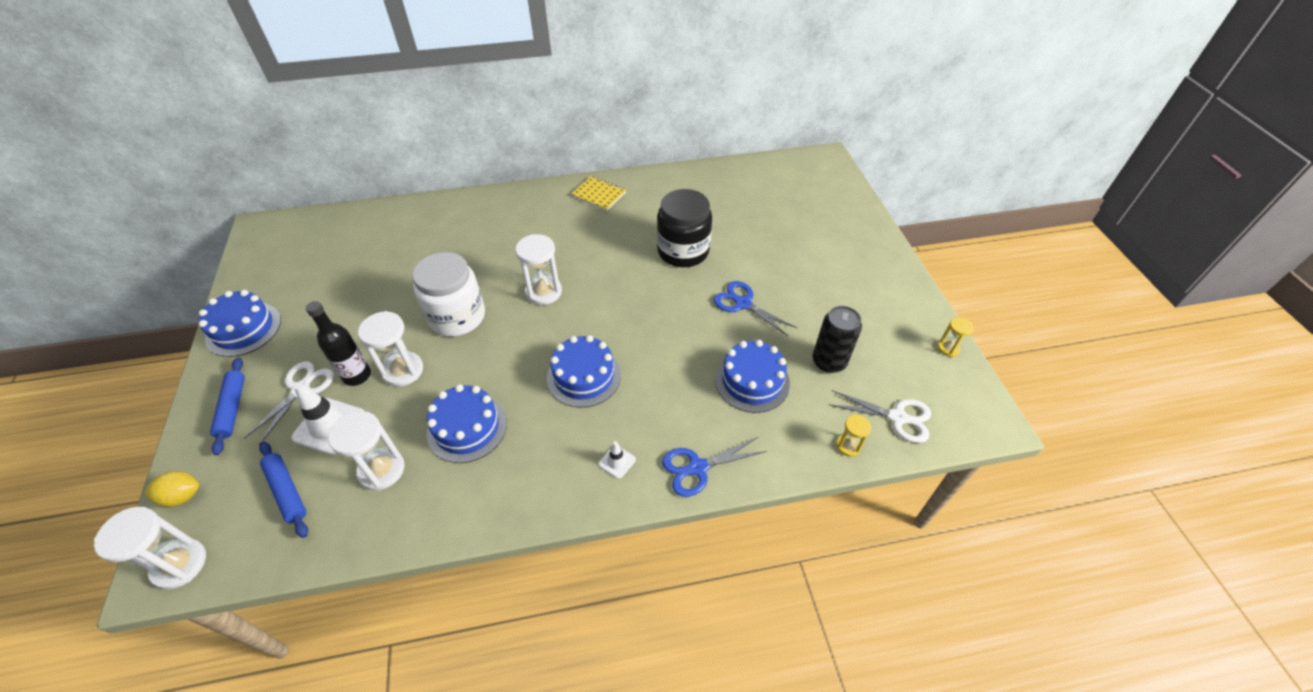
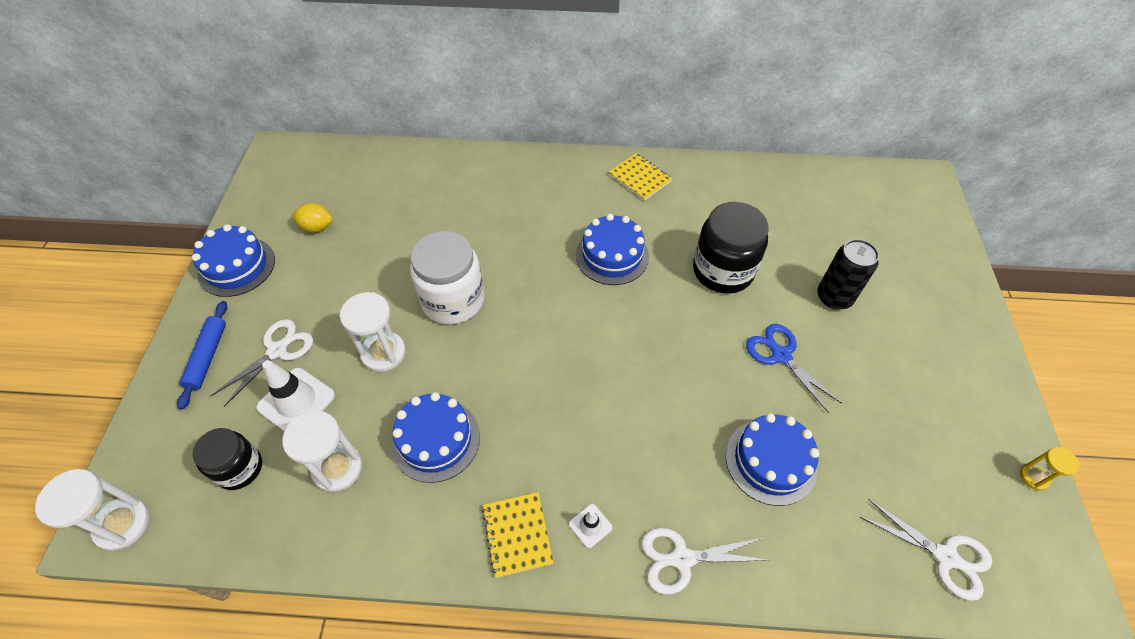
camera: 15 degrees right, 5 degrees up
(182, 496) = (141, 446): yellow lemon -> yellow lemon (317, 227)
(287, 491) = (239, 468): blue rolling pin -> black jar
(357, 376) = (336, 348): black bottle -> none
(543, 292) = (552, 289): white hourglass -> none
(556, 483) = (517, 534): none -> yellow notebook
(584, 376) = (575, 407): blue cake -> blue cake (612, 255)
(698, 467) = (682, 558): blue scissors -> white scissors
(829, 361) = (872, 458): black can -> black can (834, 297)
(848, 446) = (873, 579): yellow hourglass -> none

